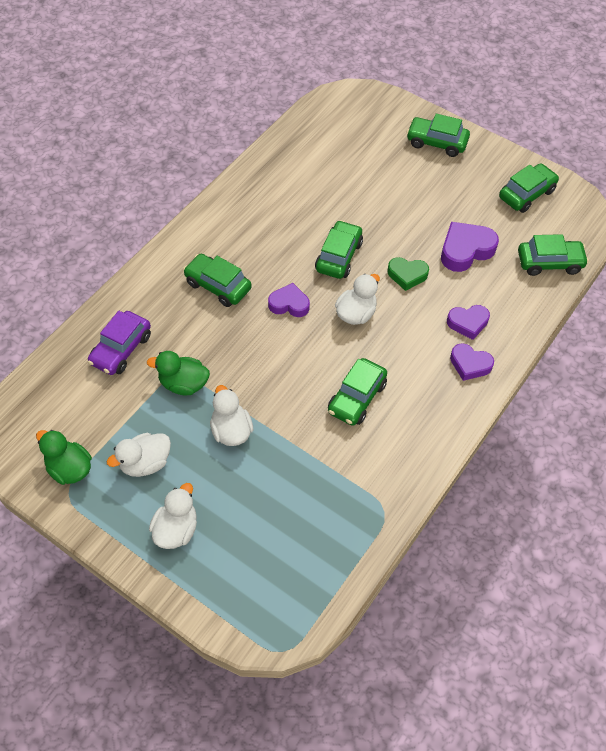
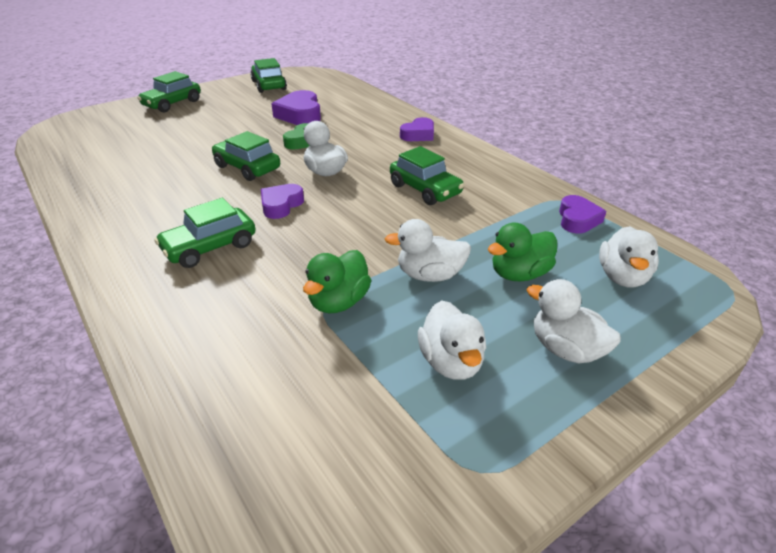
camera: 70 degrees left, 20 degrees down
(69, 468) = (431, 461): green duck -> green duck (519, 274)
(121, 349) = (238, 354): purple car -> none
(274, 566) = (622, 277): none -> white duck
(468, 323) = (376, 127): purple heart -> purple heart (577, 219)
(549, 262) = (342, 91): green car -> none

